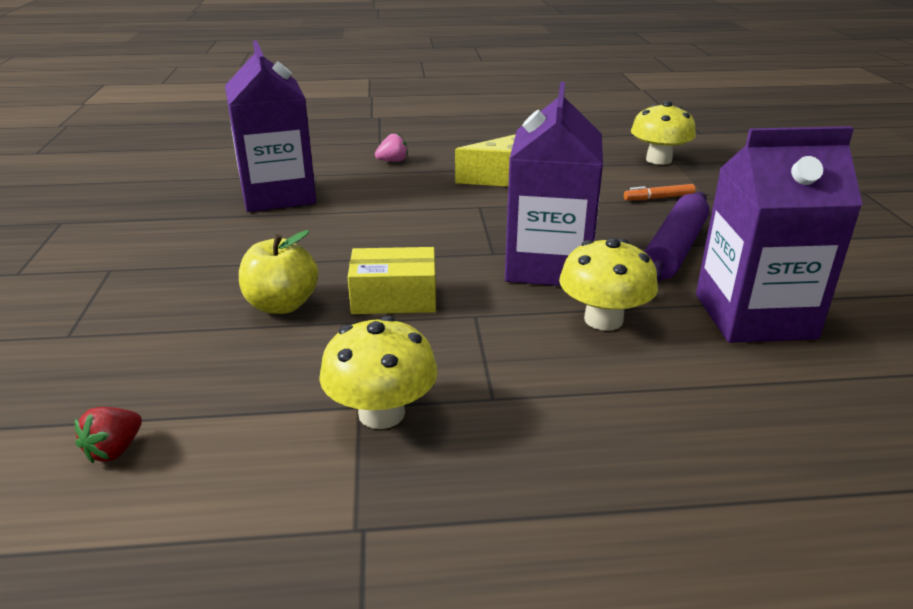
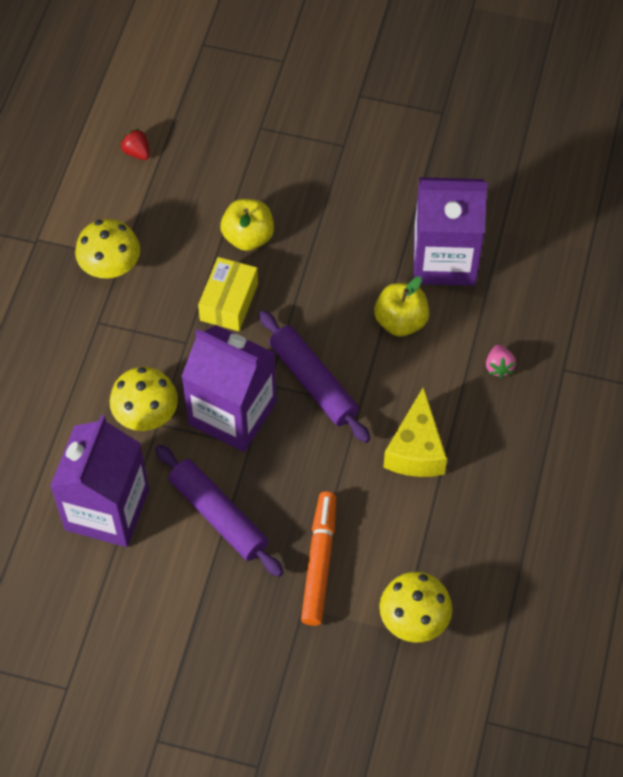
camera: 110 degrees right, 30 degrees up
(367, 203) = (400, 321): none -> yellow apple
(470, 231) = (313, 382): none -> purple rolling pin
(658, 198) = (319, 562): orange marker -> orange marker, size x1.87

